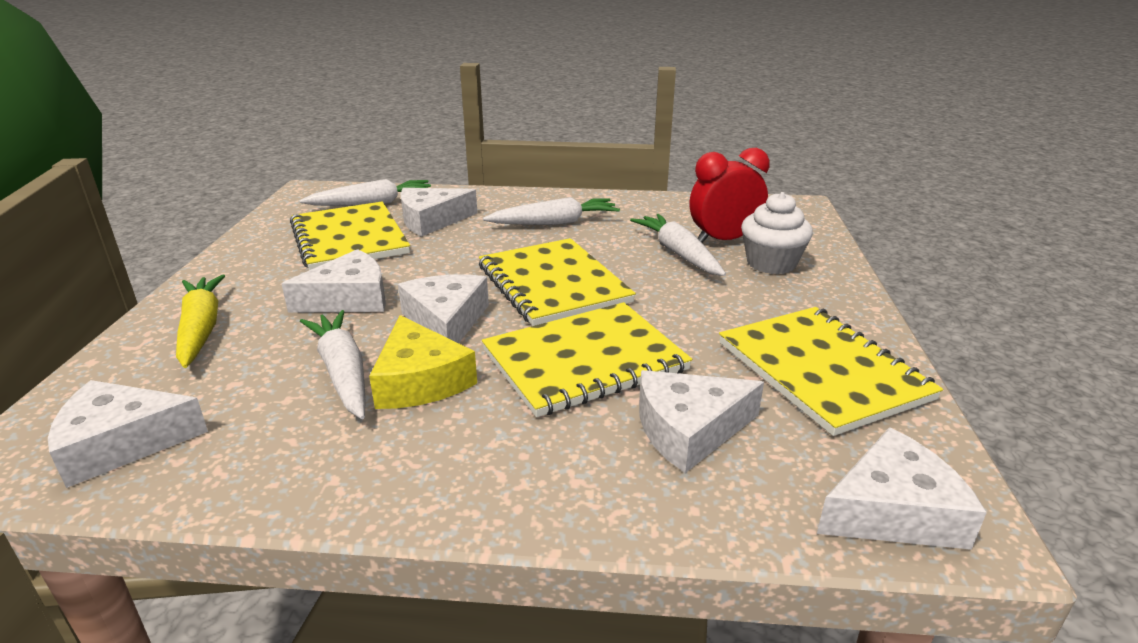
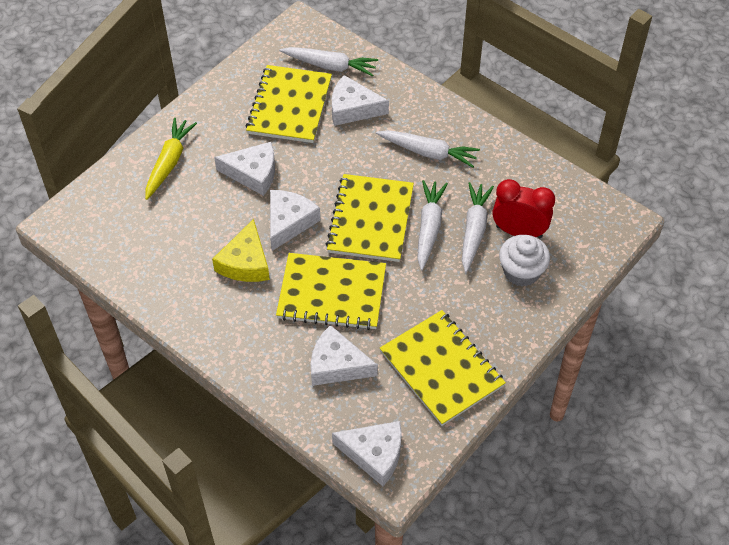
camera: 35 degrees right, 25 degrees up
(121, 443) = (106, 234): white cheese -> none
(343, 372) = (215, 236): white carrot -> white carrot (429, 228)
(821, 370) = (441, 369): yellow notebook -> yellow notebook turned 45 degrees counterclockwise

